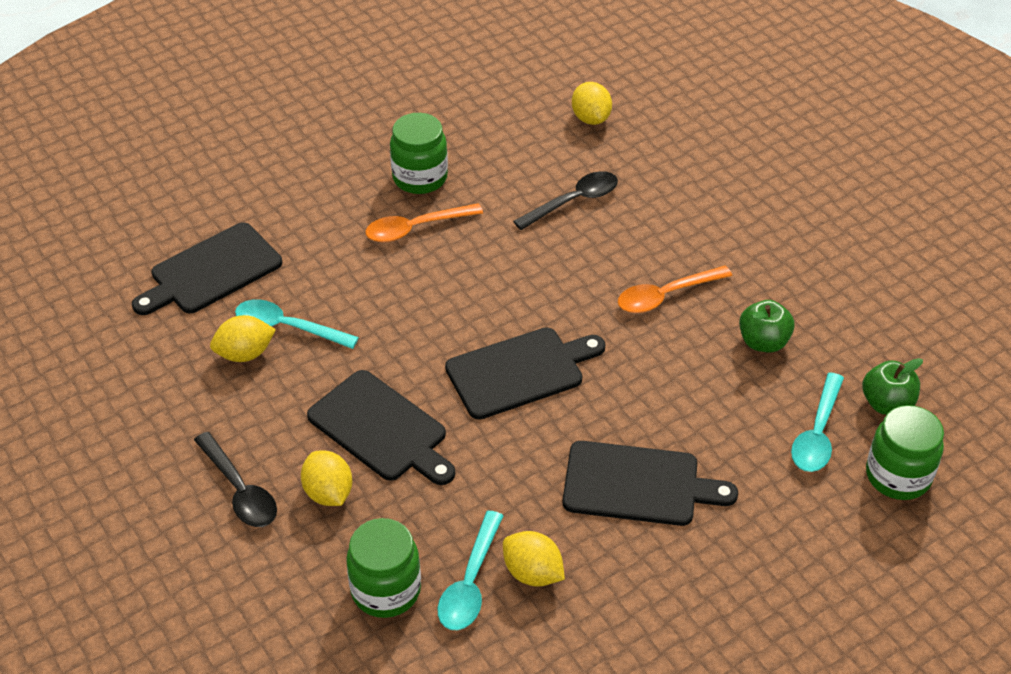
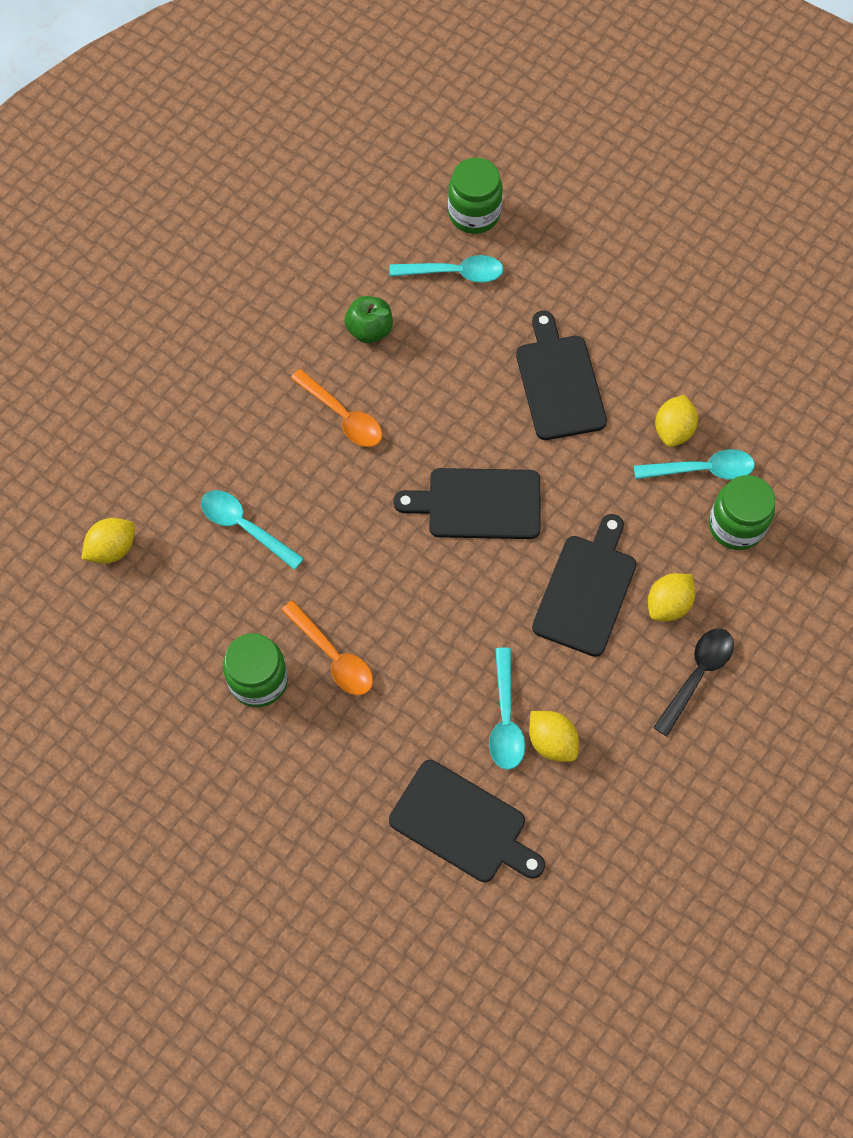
camera: 110 degrees left, 20 degrees up
(520, 371) = (478, 504): black cutting board -> black cutting board turned 45 degrees counterclockwise
(573, 201) = (245, 527): black spoon -> turquoise spoon
(886, 404) = (403, 232): green apple -> none

